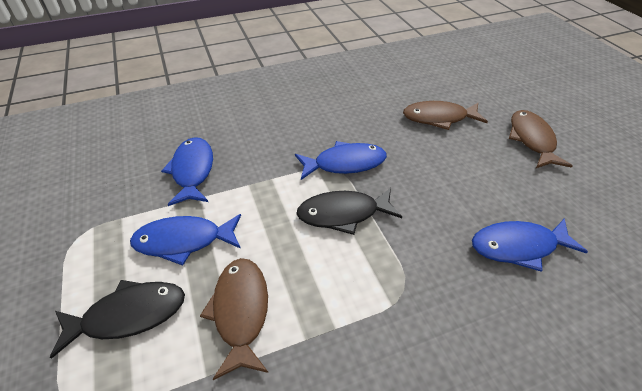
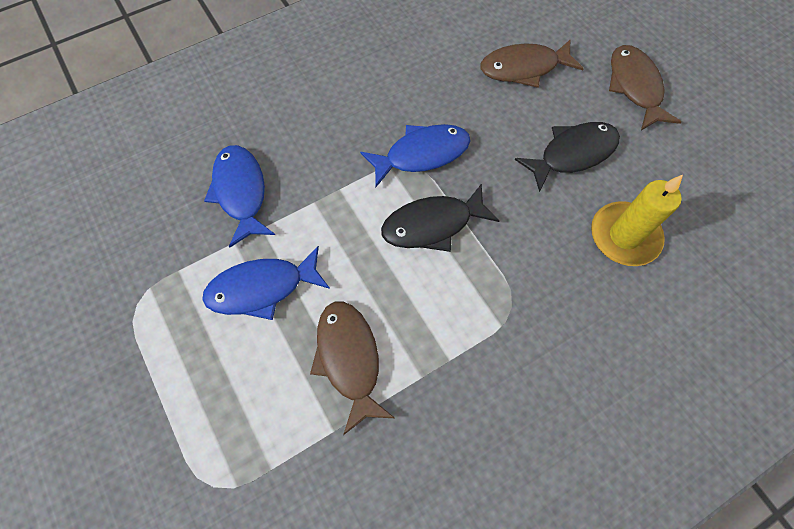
camera: 10 degrees left, 20 degrees up
(129, 315) = (233, 384): black fish -> black fish (572, 154)
(518, 246) = (624, 236): blue fish -> yellow candle

